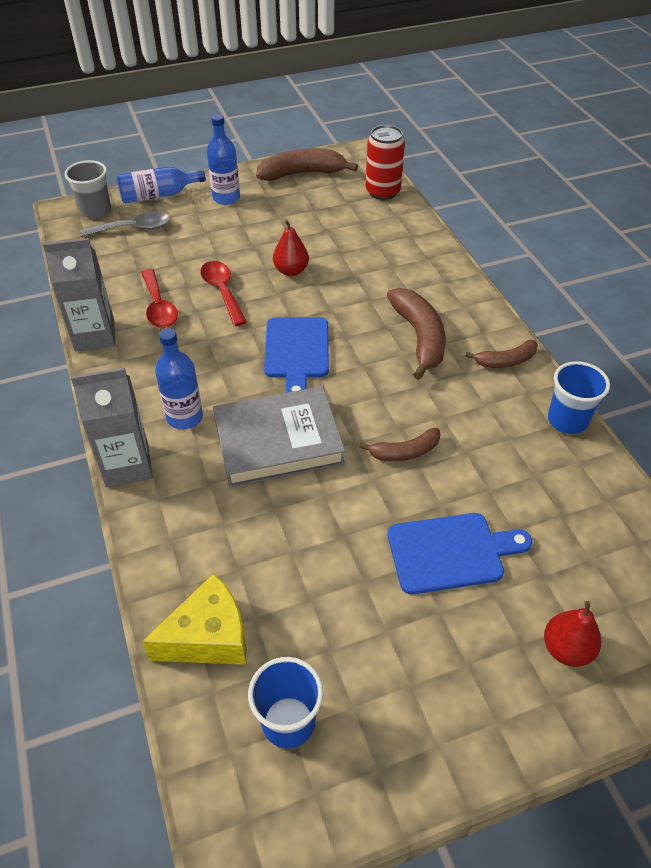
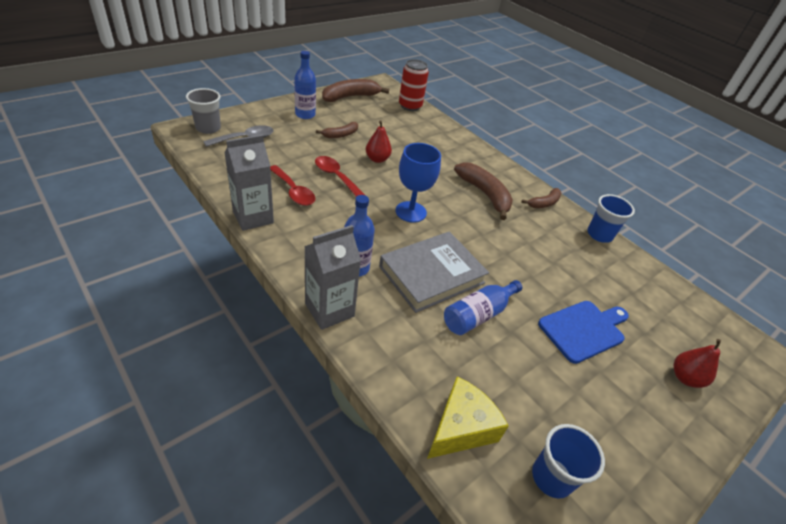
camera: 25 degrees left, 5 degrees down
(158, 195) = (253, 115): blue bottle -> blue bottle (478, 315)
(297, 351) = (410, 212): blue cutting board -> blue goblet
(405, 452) = (518, 269): brown banana -> brown banana (340, 135)

